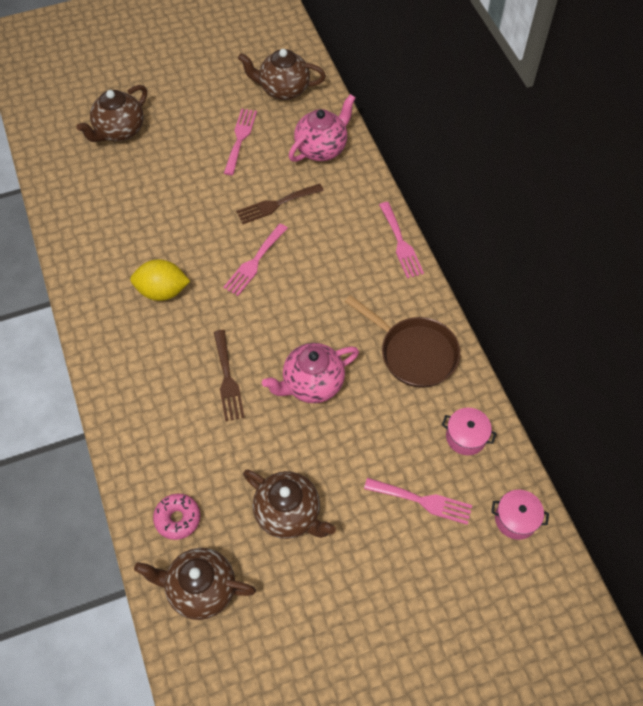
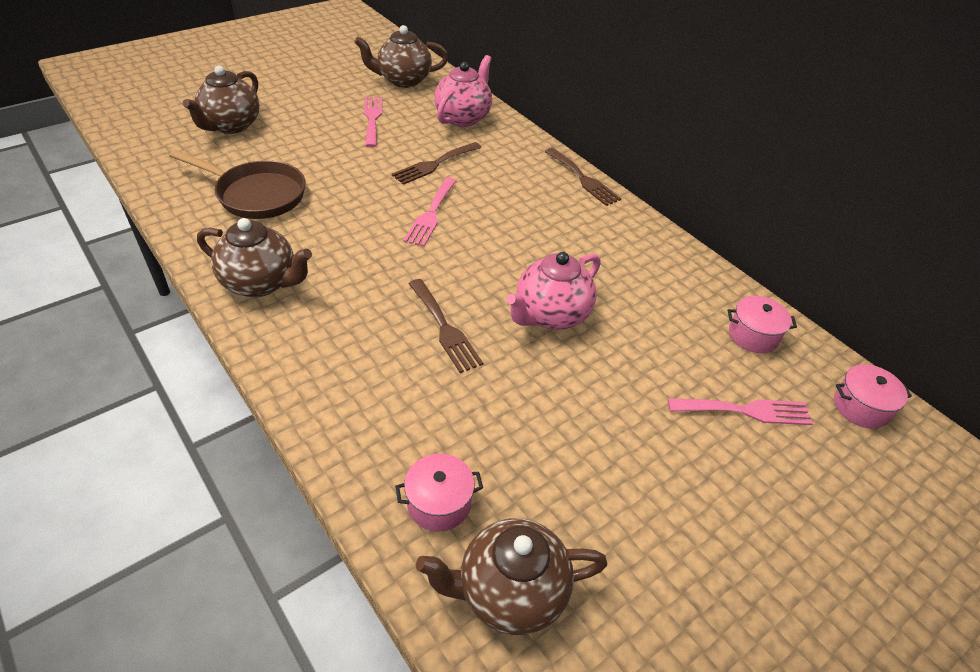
camera: 20 degrees left, 15 degrees down
(162, 291) = (328, 255): yellow lemon -> none
(177, 518) = (439, 503): pink donut -> pink pot
(288, 513) = (590, 462): brown teapot -> brown teapot (261, 283)
(401, 243) = (583, 179): pink fork -> brown fork
(414, 352) = (650, 267): brown pan -> brown pan (256, 195)

